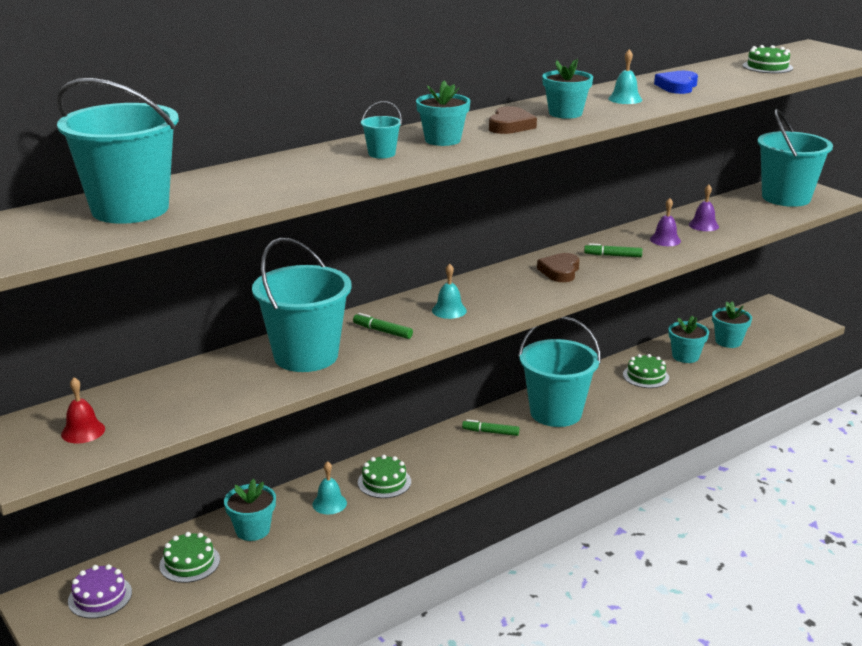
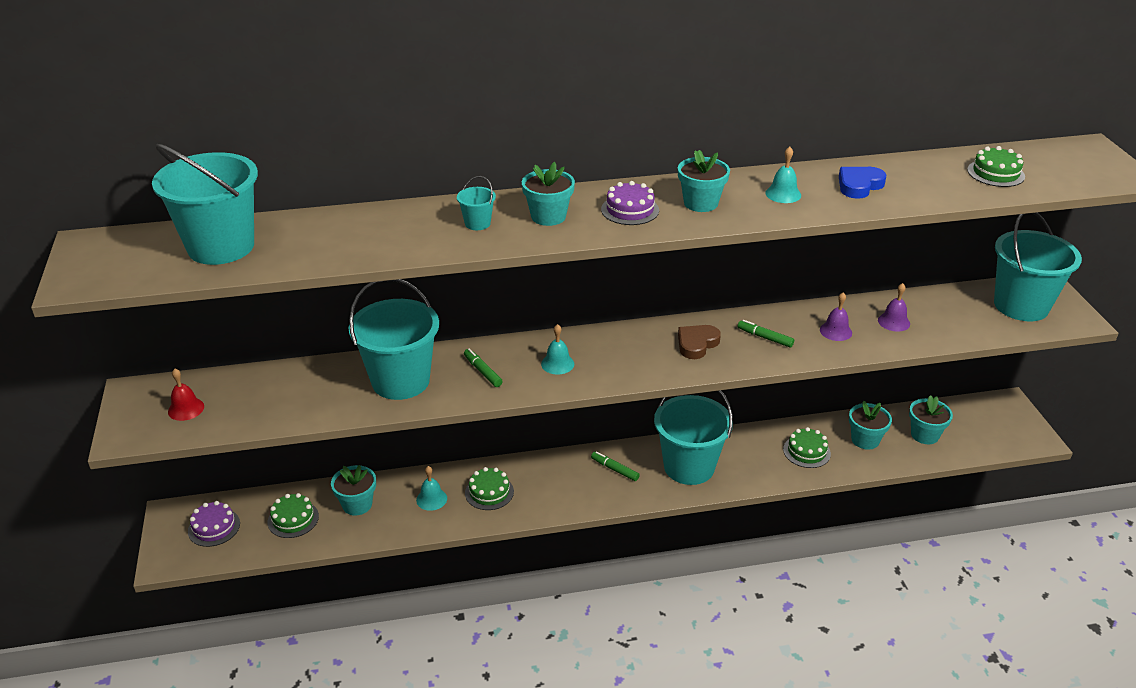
camera: 25 degrees right, 10 degrees up
(510, 126) = (630, 210): brown heart -> purple cake

